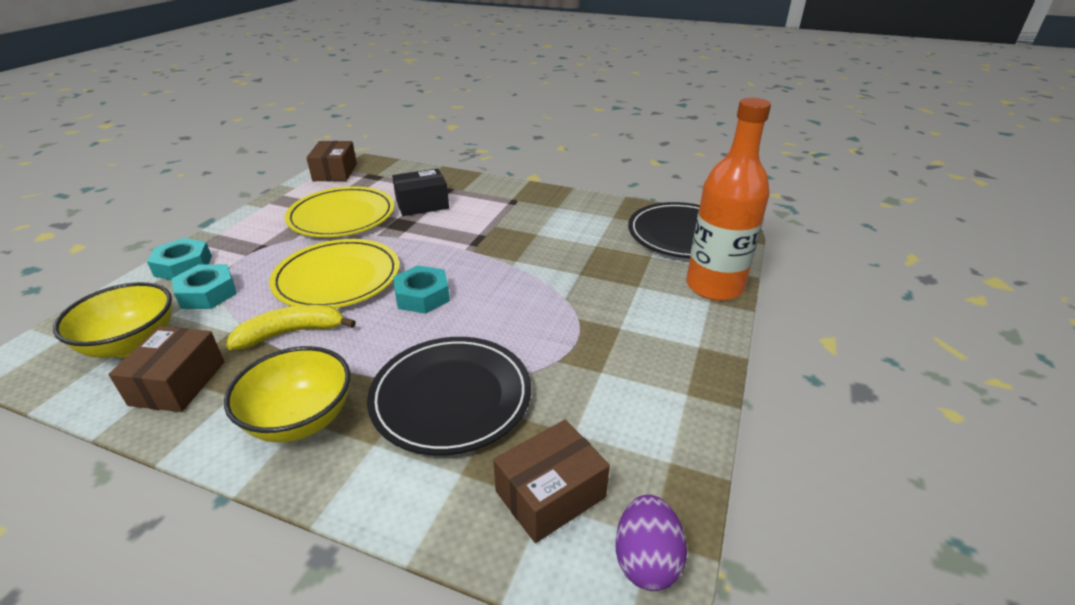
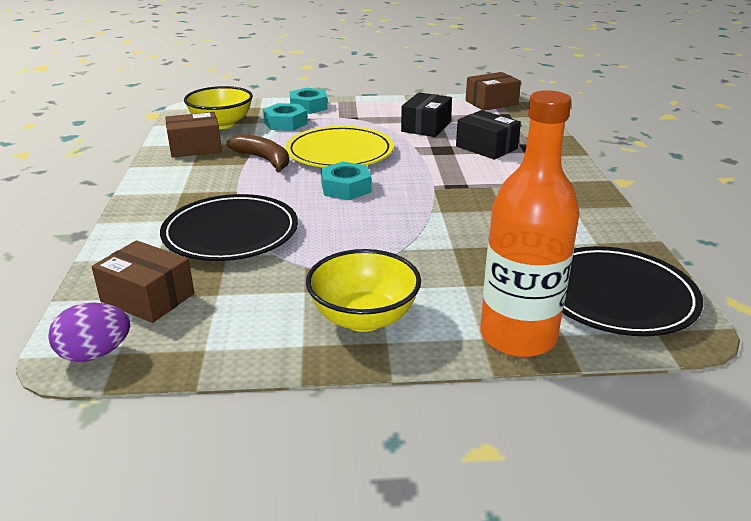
camera: 65 degrees right, 5 degrees down
(291, 333) = (264, 160): yellow banana -> brown banana
(300, 420) = (181, 191): yellow bowl -> yellow bowl (364, 318)
(342, 216) = (426, 127): yellow plate -> black box

